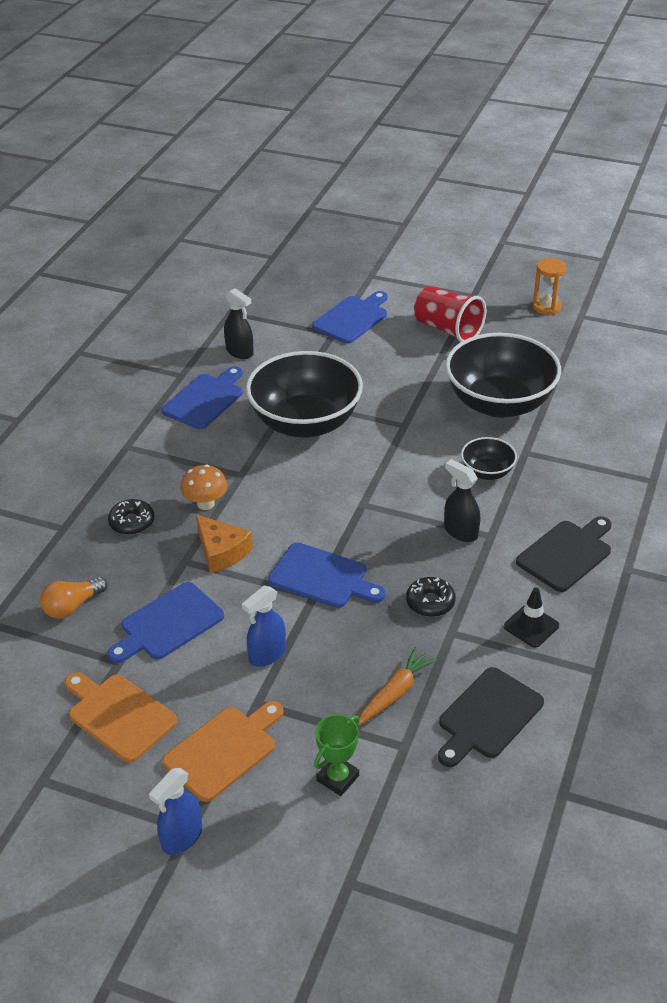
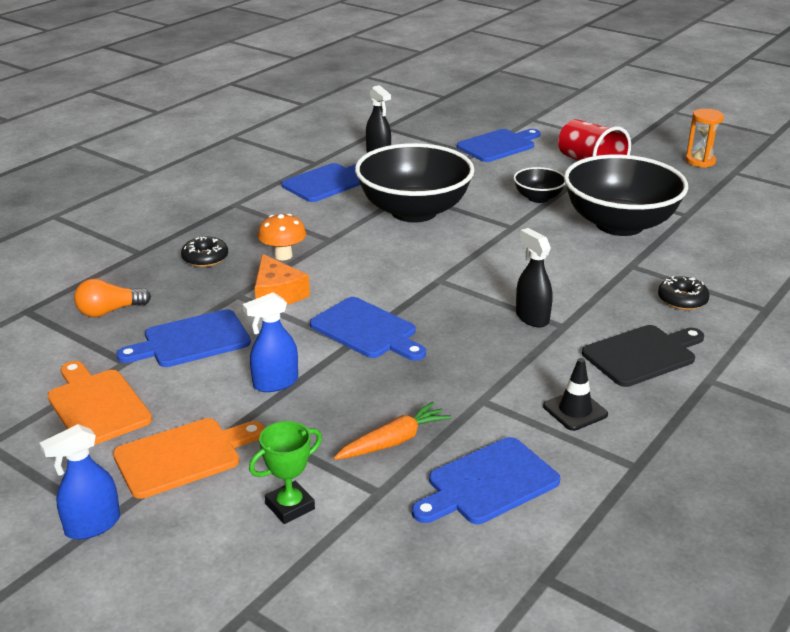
camera: 15 degrees right, 10 degrees down
(430, 602) = (471, 370): black donut -> black donut (682, 300)
(487, 472) = (582, 275): black bowl -> black bowl (538, 198)
(488, 716) = (488, 483): black cutting board -> blue cutting board

